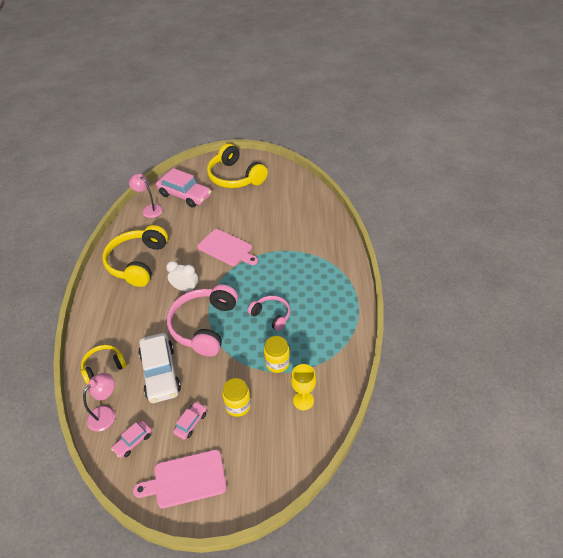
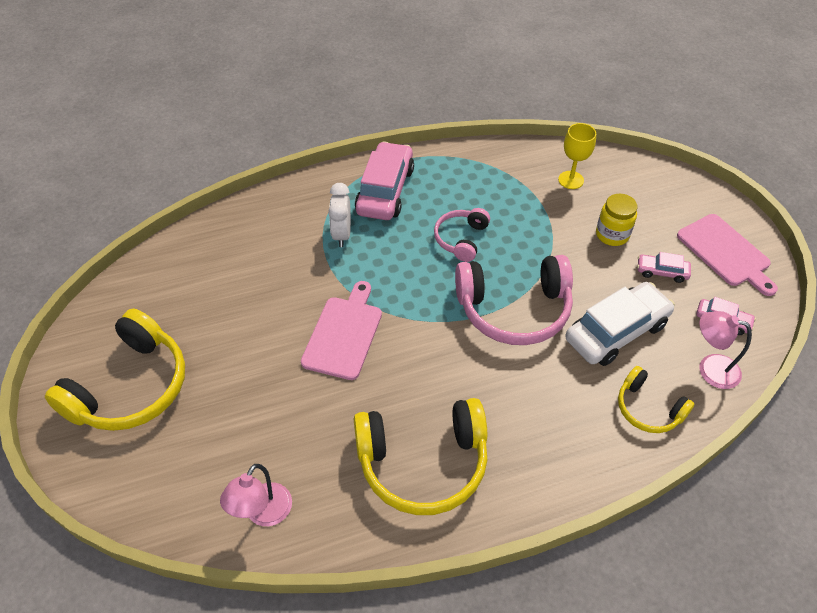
camera: 110 degrees left, 5 degrees up
(184, 195) = (205, 461): pink car -> pink car (385, 190)
(185, 289) = (455, 360): white clock -> white clock (342, 234)
(277, 363) = (533, 214): yellow jar -> none

